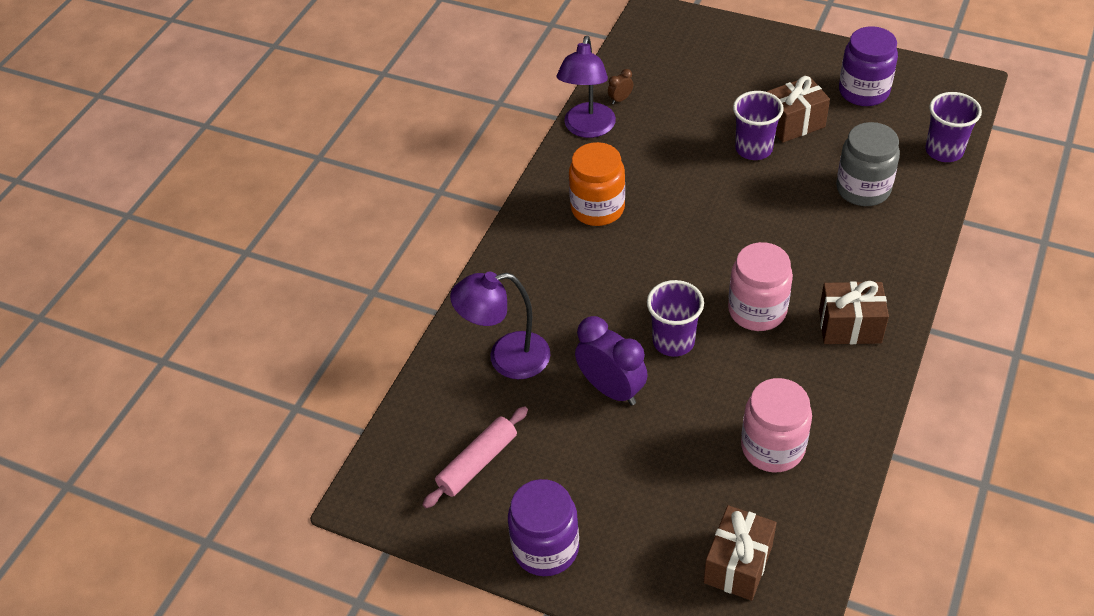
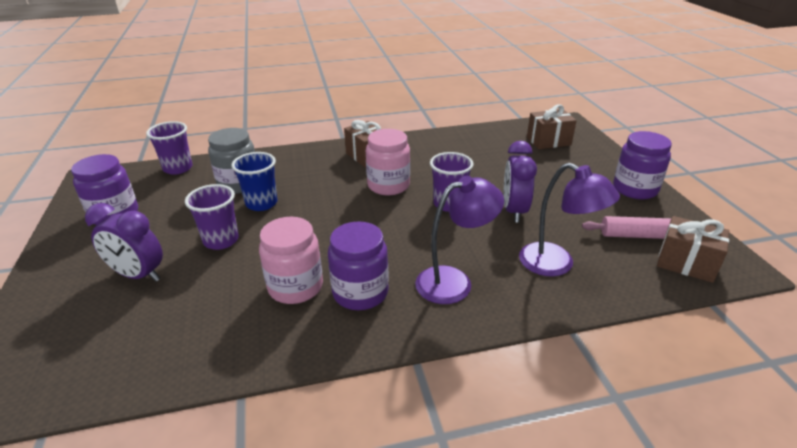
camera: 130 degrees left, 15 degrees down
(587, 129) = (250, 355): purple lamp -> purple lamp (454, 281)
(597, 208) = (360, 293): orange jar -> purple jar
(620, 99) = (184, 353): brown clock -> none
(740, 92) = (138, 275): none -> purple clock
(772, 447) = (475, 152): pink jar -> pink jar (295, 287)
(794, 123) = (175, 232): brown gift -> brown gift (686, 263)
(802, 194) = (261, 203): none -> blue cup

